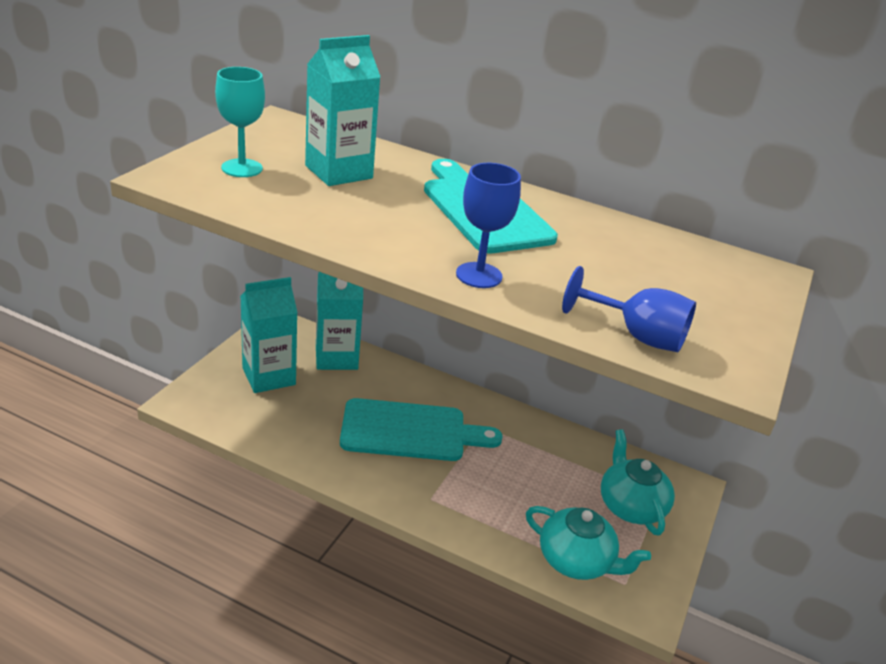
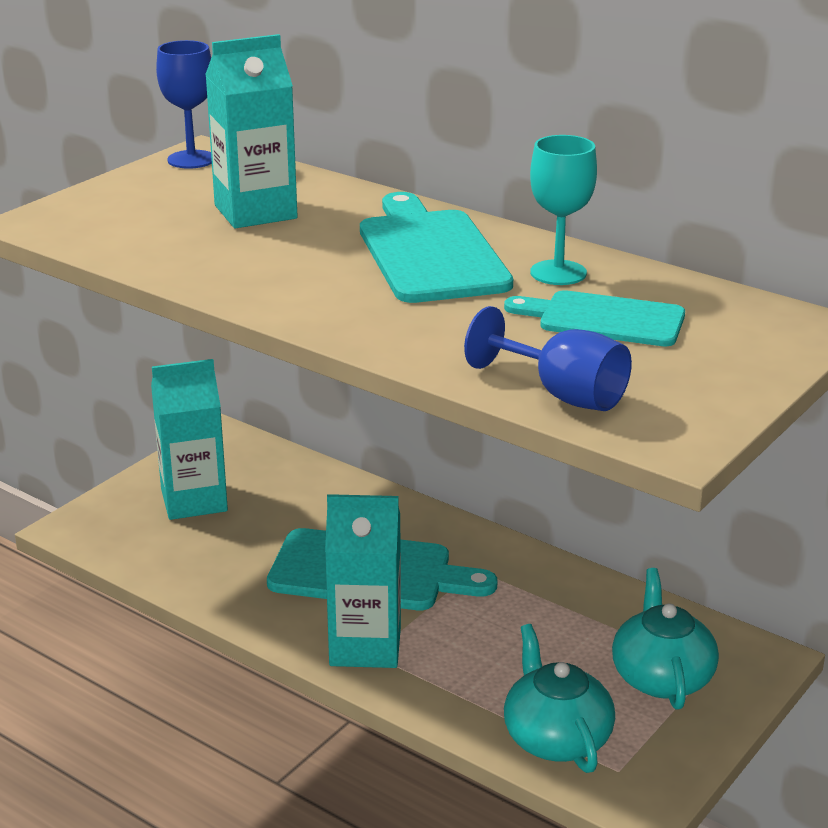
camera: 15 degrees right, 5 degrees down
(242, 168) = (132, 210): turquoise goblet -> turquoise goblet (558, 273)
(336, 357) = (292, 479): turquoise carton -> turquoise carton (365, 646)
(479, 275) = (384, 327): blue goblet -> blue goblet (191, 159)
(576, 561) = (556, 738): turquoise teapot -> turquoise teapot turned 150 degrees counterclockwise
(633, 268) = (604, 319): none -> turquoise cutting board

